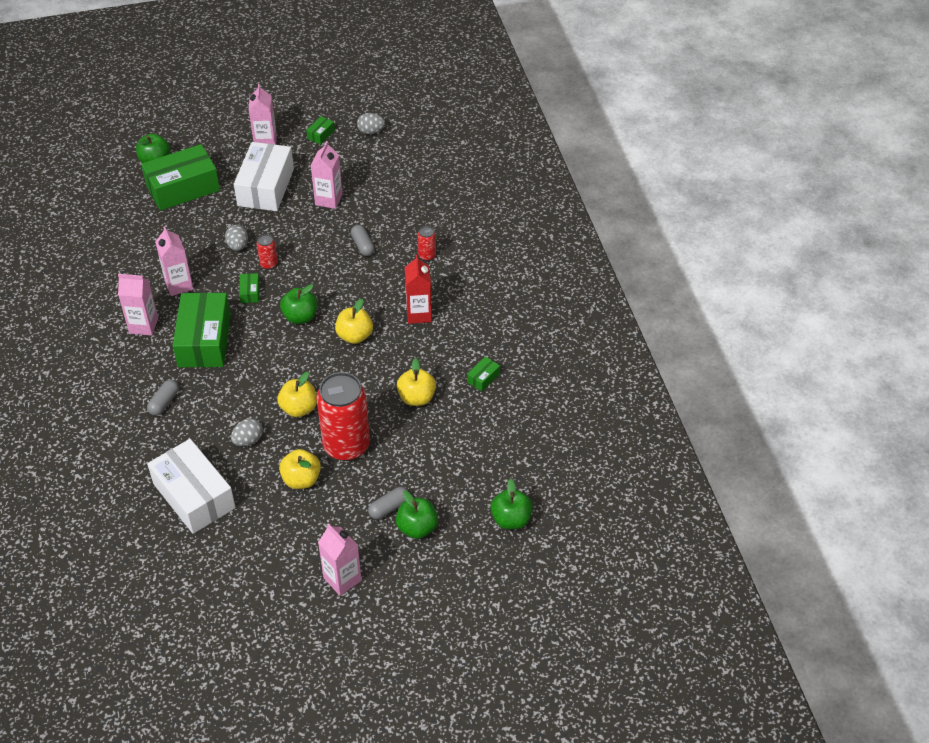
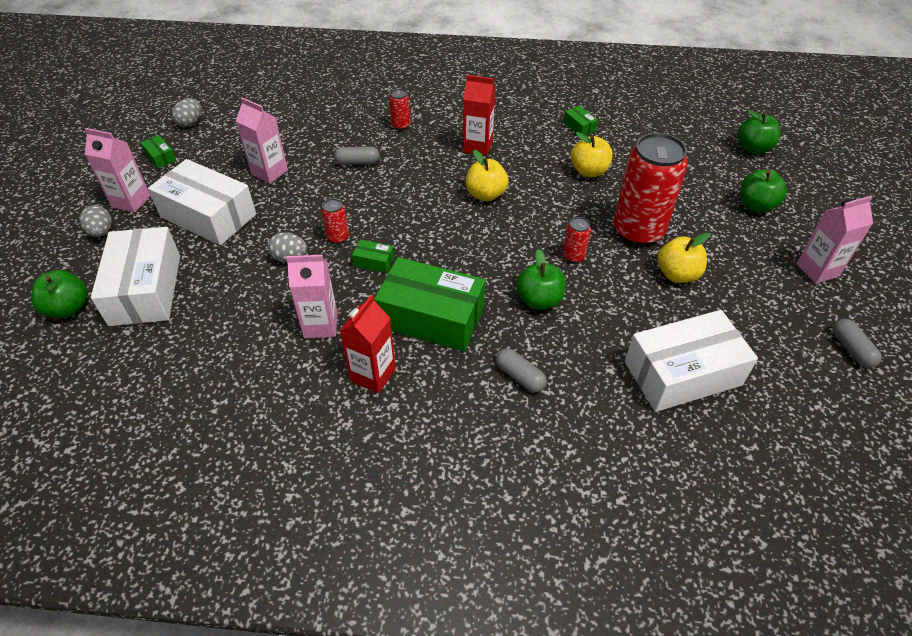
camera: 70 degrees left, 0 degrees up
(143, 325) = (373, 375): pink carton -> red carton
(183, 188) = (145, 289): green box -> white box
(248, 440) = (608, 307): grey egg -> grey egg (101, 232)
(299, 408) = (573, 256): yellow apple -> red can
(300, 317) = (436, 228): green apple -> green apple (539, 300)
(389, 507) = (727, 218): grey capsule -> grey capsule (851, 349)

